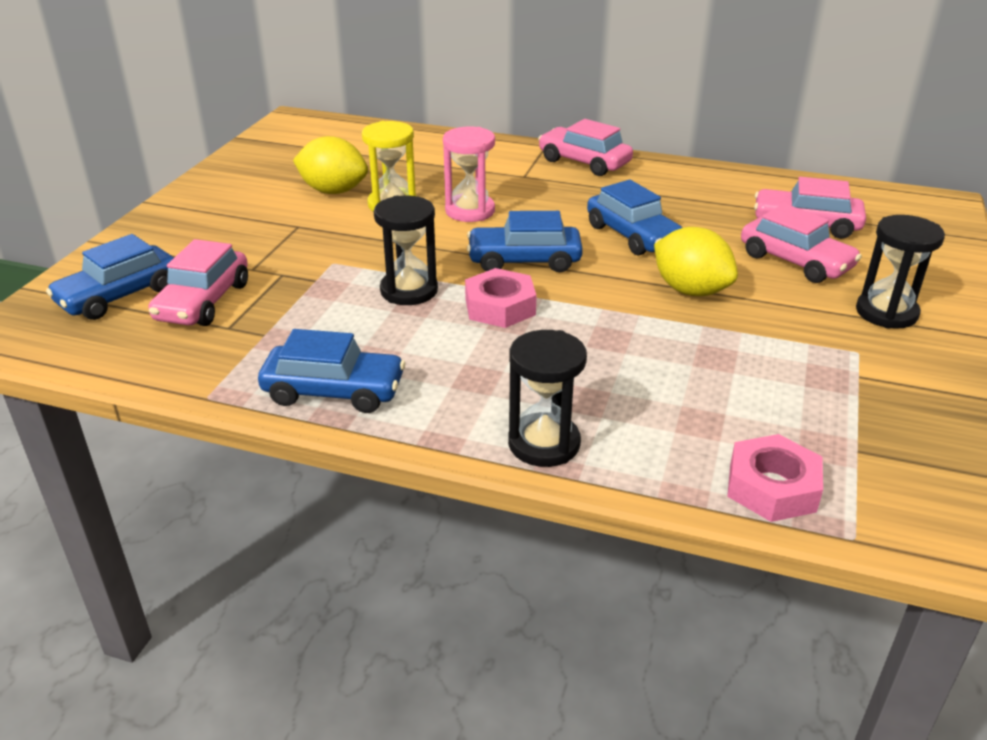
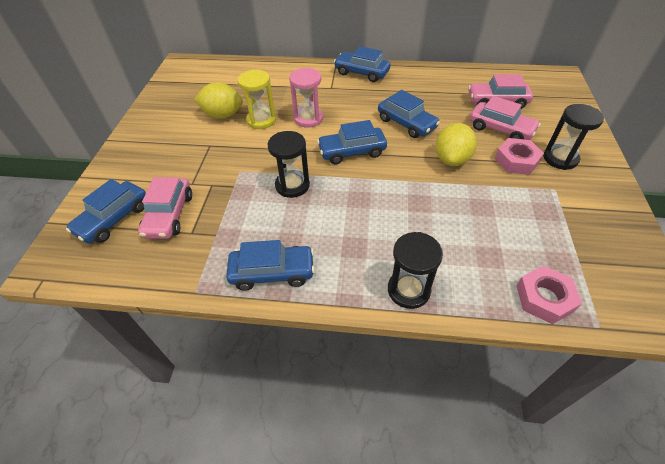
camera: 10 degrees left, 15 degrees up
(500, 307) = (349, 189): pink nut -> pink nut (516, 161)
(584, 162) = (361, 73): pink car -> blue car
(690, 290) = (451, 159): yellow lemon -> yellow lemon turned 75 degrees clockwise

